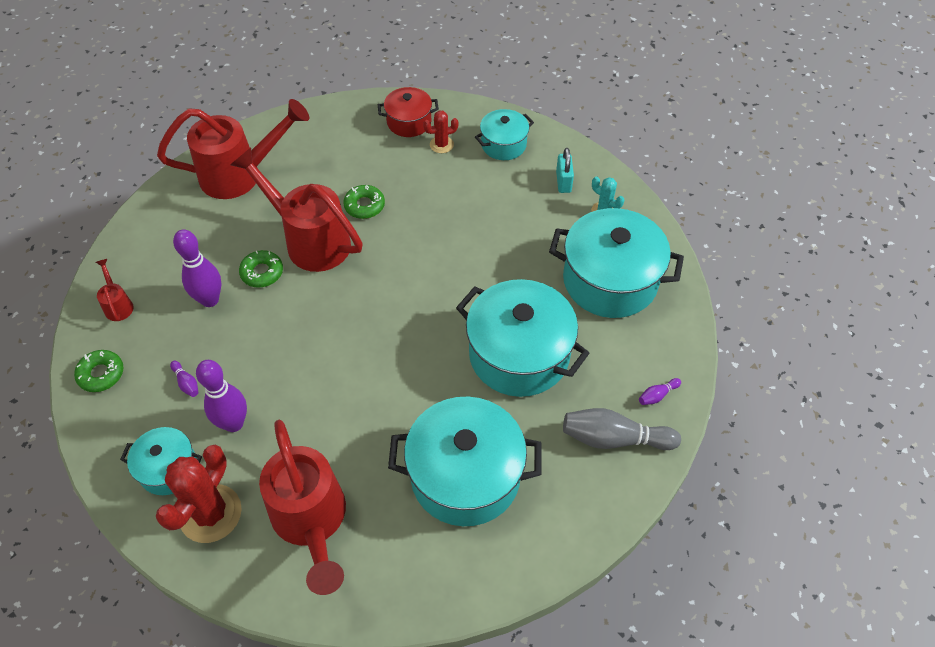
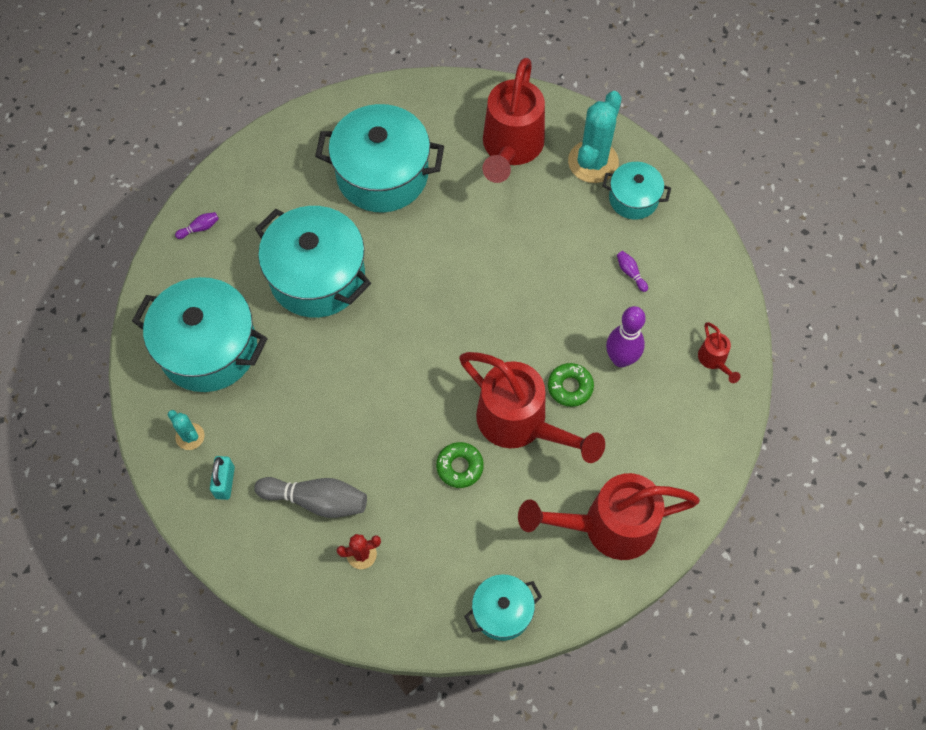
camera: 175 degrees left, 10 degrees up
(101, 374) = (712, 288): green donut -> none
(210, 513) = (593, 162): red cactus -> turquoise cactus
(233, 423) = (582, 233): purple bowling pin -> none
(311, 522) = (510, 149): red watering can -> red watering can turned 150 degrees counterclockwise
(409, 122) = (399, 598): red pot -> none
(503, 144) = (284, 548): turquoise pot -> turquoise pot (502, 612)
(614, 438) = (249, 194): grey bowling pin -> grey bowling pin (316, 500)

